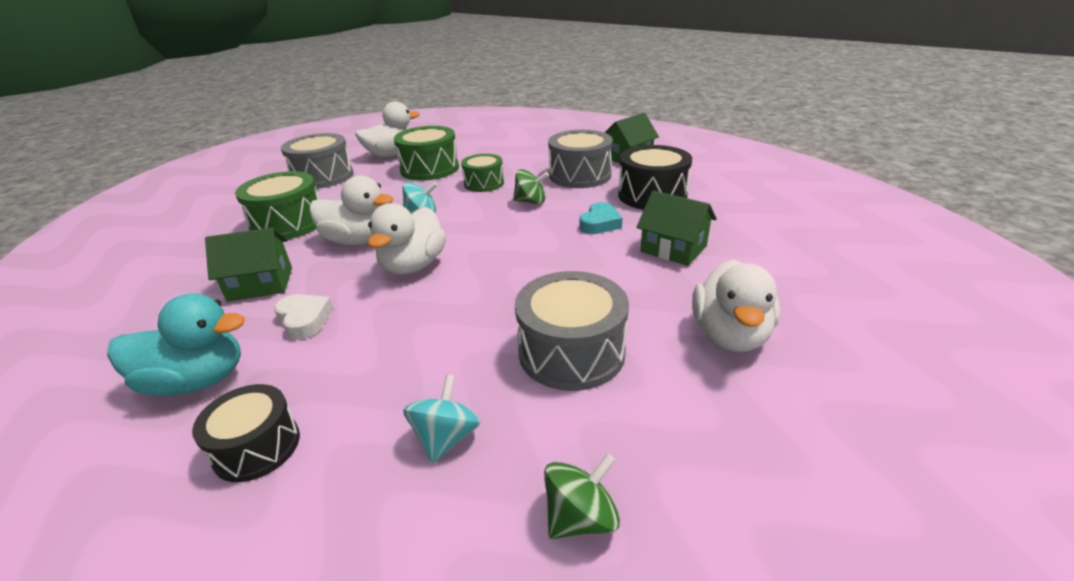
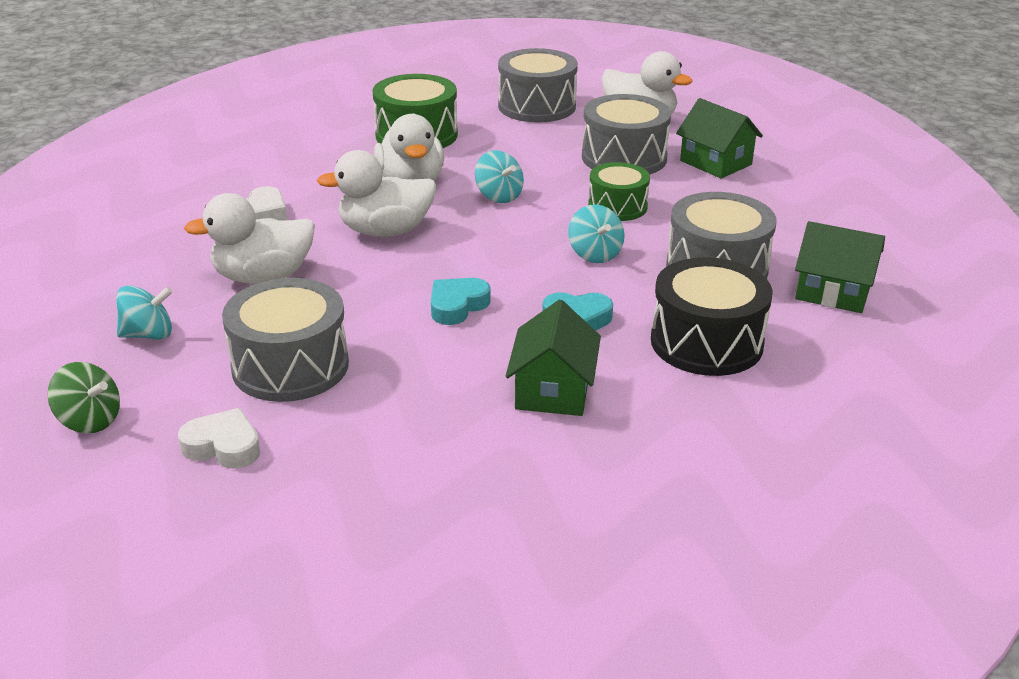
camera: 60 degrees right, 0 degrees up
(197, 381) = (164, 205): turquoise duck -> none
(257, 447) = (108, 260): black drum -> none
(261, 284) = (302, 170): green house -> green house (715, 163)
(430, 169) = (624, 158): green drum -> grey drum
(531, 202) = (595, 254): green spinning top -> turquoise spinning top
(548, 259) = (457, 306): none -> turquoise heart
(673, 416) = (223, 446): none -> white heart
(729, 335) = (377, 463): white duck -> white duck (263, 277)

